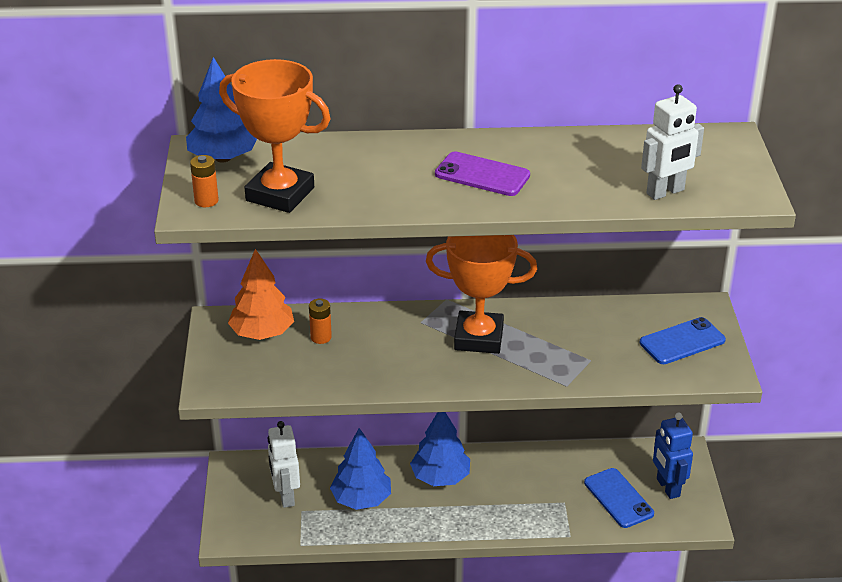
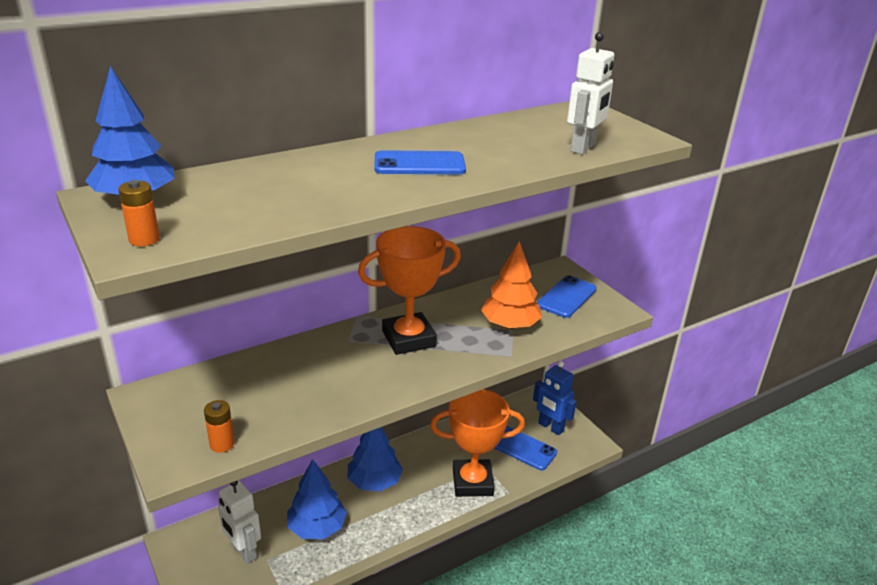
camera: 30 degrees left, 5 degrees down
(262, 333) = (200, 393): orange tree -> orange tree (510, 325)
(280, 194) = (229, 217): orange trophy -> orange trophy (472, 482)
(321, 337) = (263, 380): orange battery -> orange battery (222, 444)
(482, 175) = (419, 164): purple phone -> blue phone

